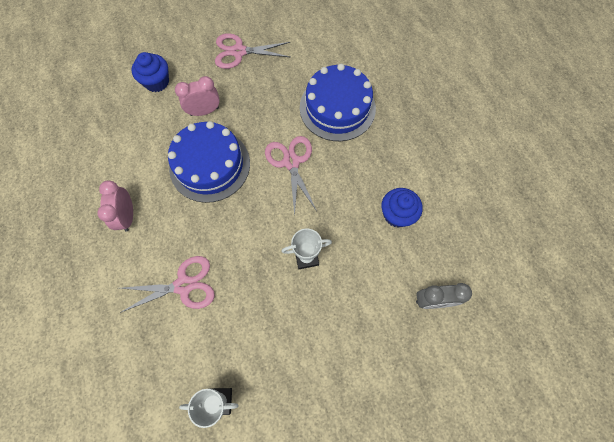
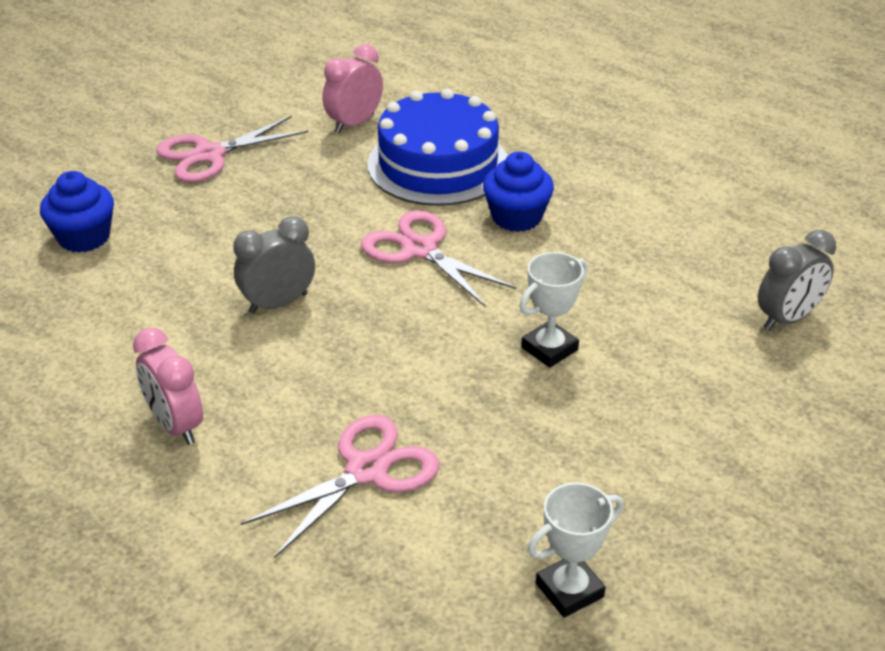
camera: 30 degrees left, 30 degrees down
(204, 111) = (209, 243): pink clock -> pink clock (354, 123)
(210, 165) = (278, 303): blue cake -> grey clock
(397, 214) = (643, 246): blue cupcake -> blue cupcake (516, 217)

